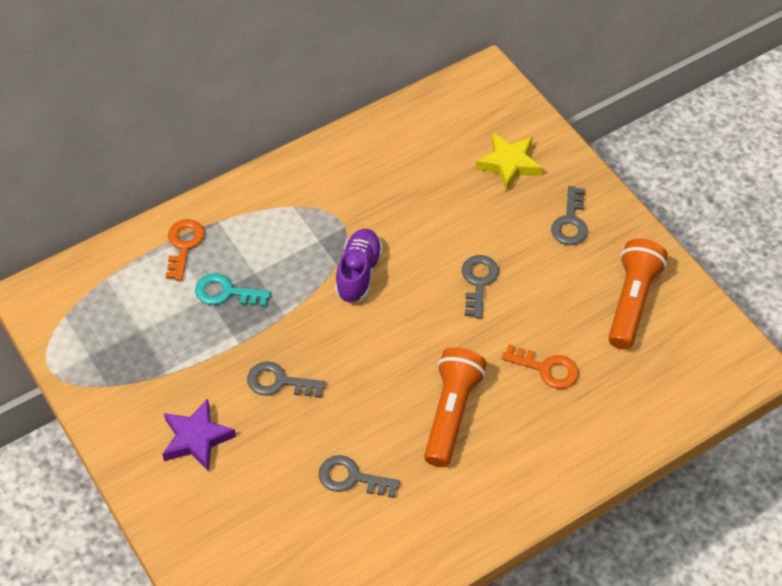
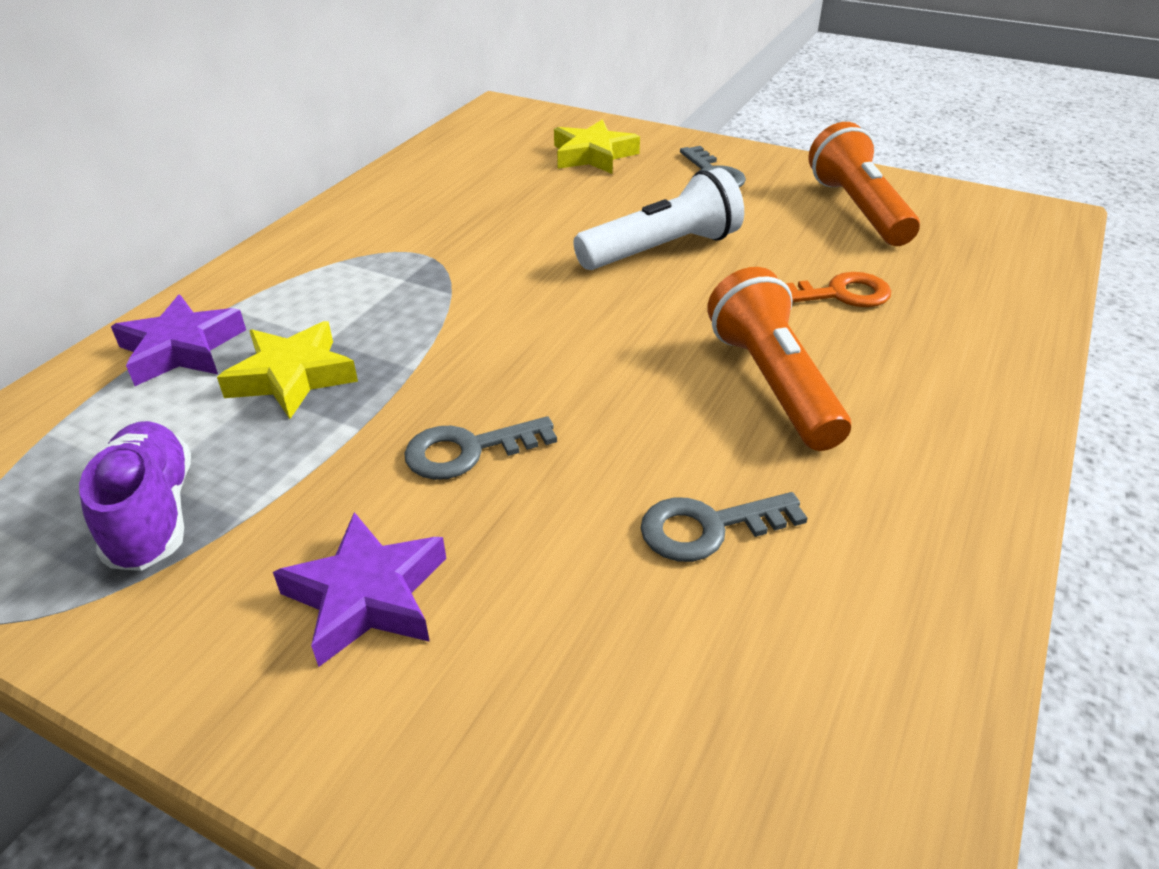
camera: 30 degrees left, 15 degrees down
(184, 245) = (181, 349): orange key -> purple star
(226, 292) = (292, 377): turquoise key -> yellow star
(358, 273) = (491, 291): purple shoe -> purple shoe (152, 515)
(478, 282) = (662, 249): grey key -> white flashlight

